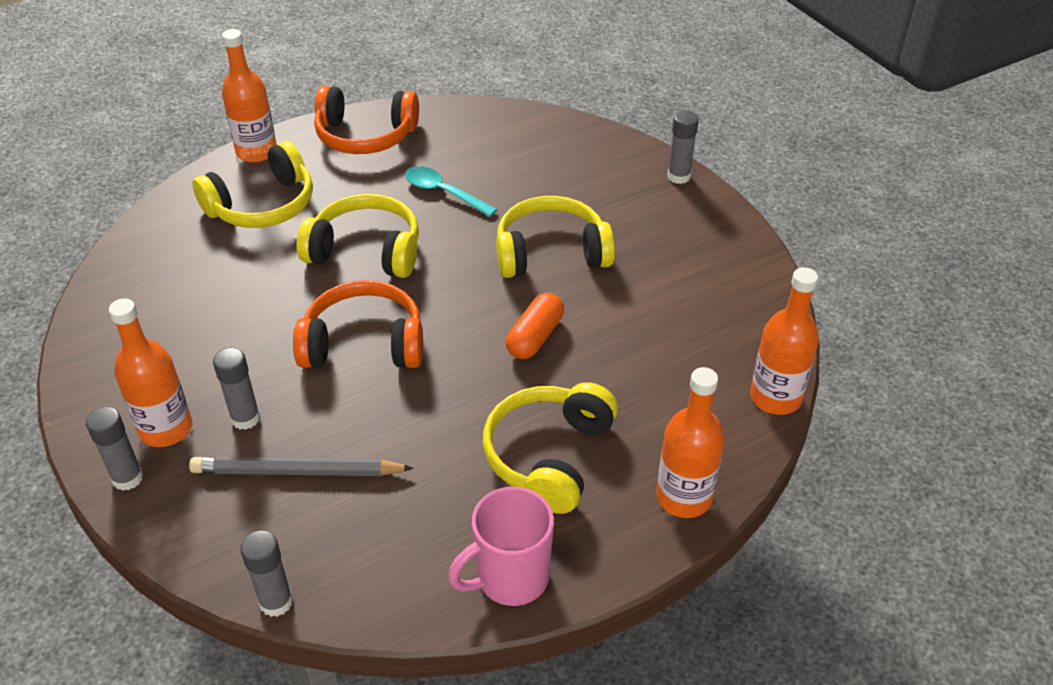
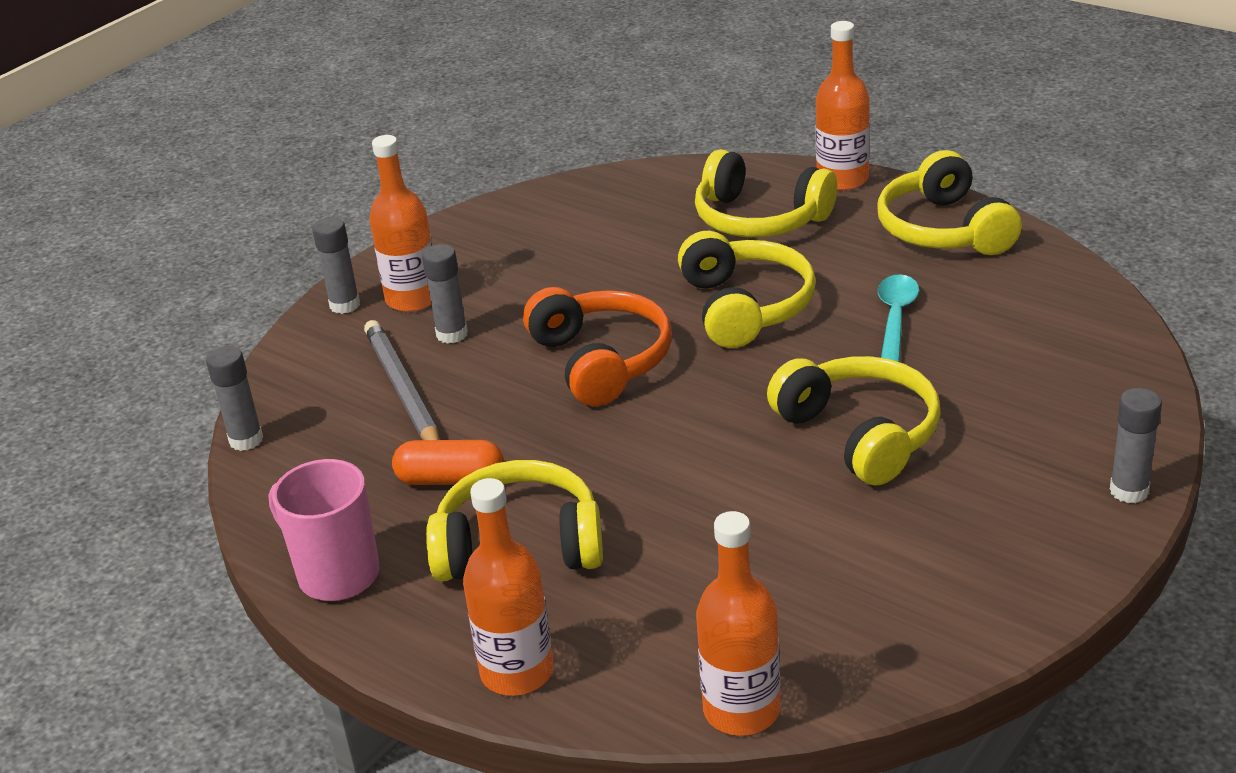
camera: 70 degrees right, 10 degrees down
(365, 135) = (944, 230): orange headphones -> yellow headphones
(535, 337) = (700, 472): orange capsule -> orange capsule (451, 479)

